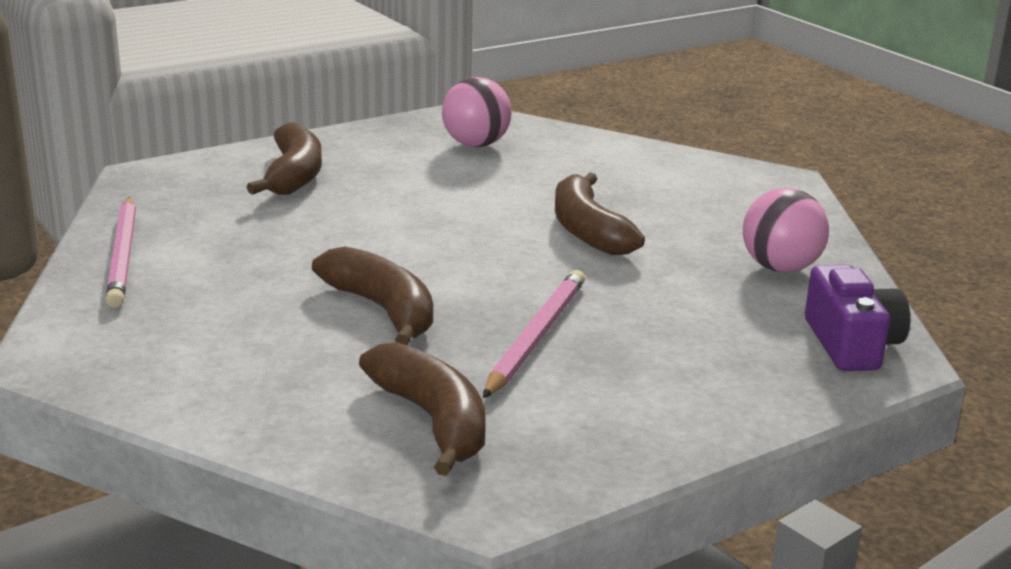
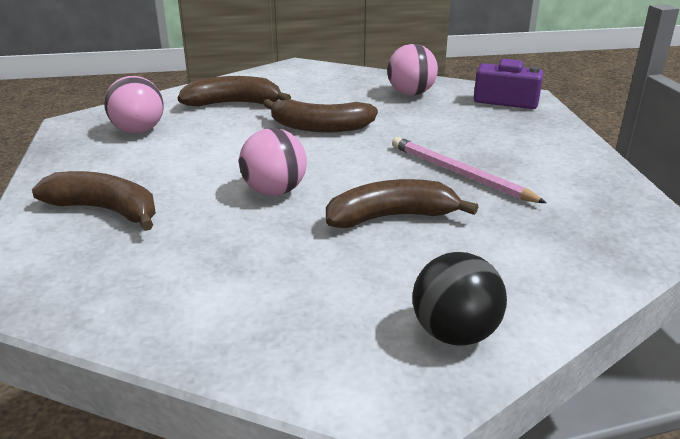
camera: 65 degrees left, 5 degrees up
(123, 255) = (191, 327): pink pencil -> none
(166, 375) = (454, 333): none -> black ball
(393, 238) = (274, 191): none -> pink ball
(433, 420) = (559, 229): brown banana -> brown banana (233, 103)

